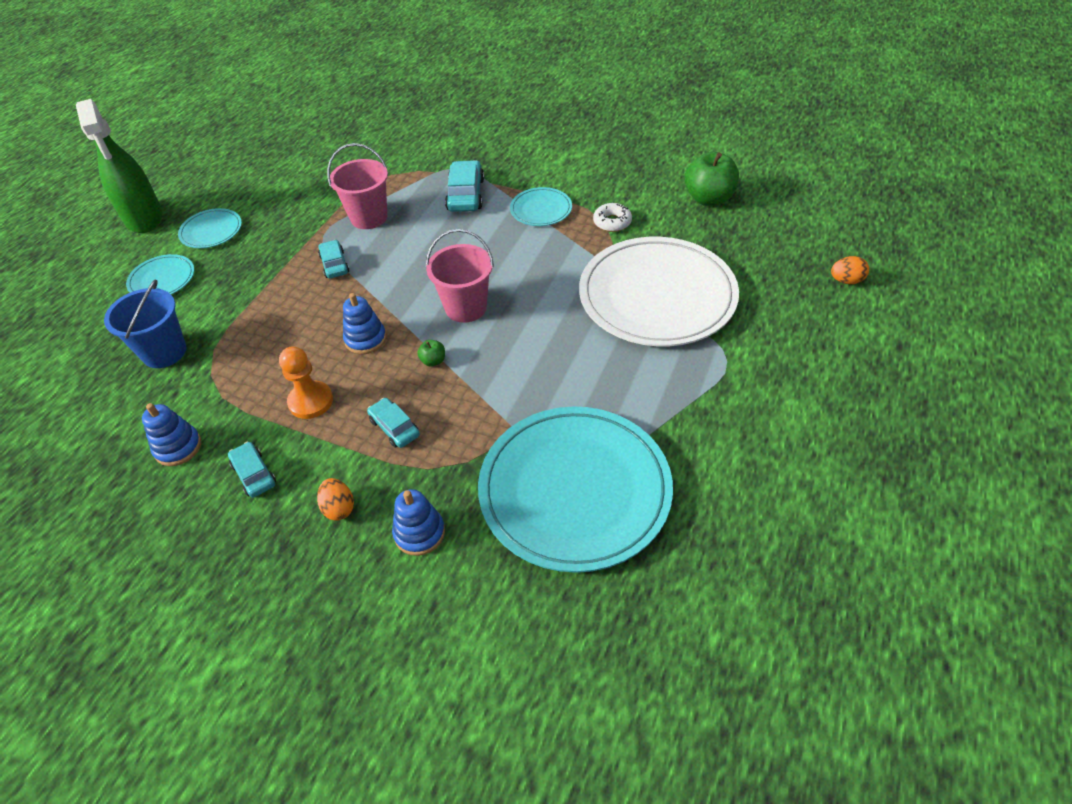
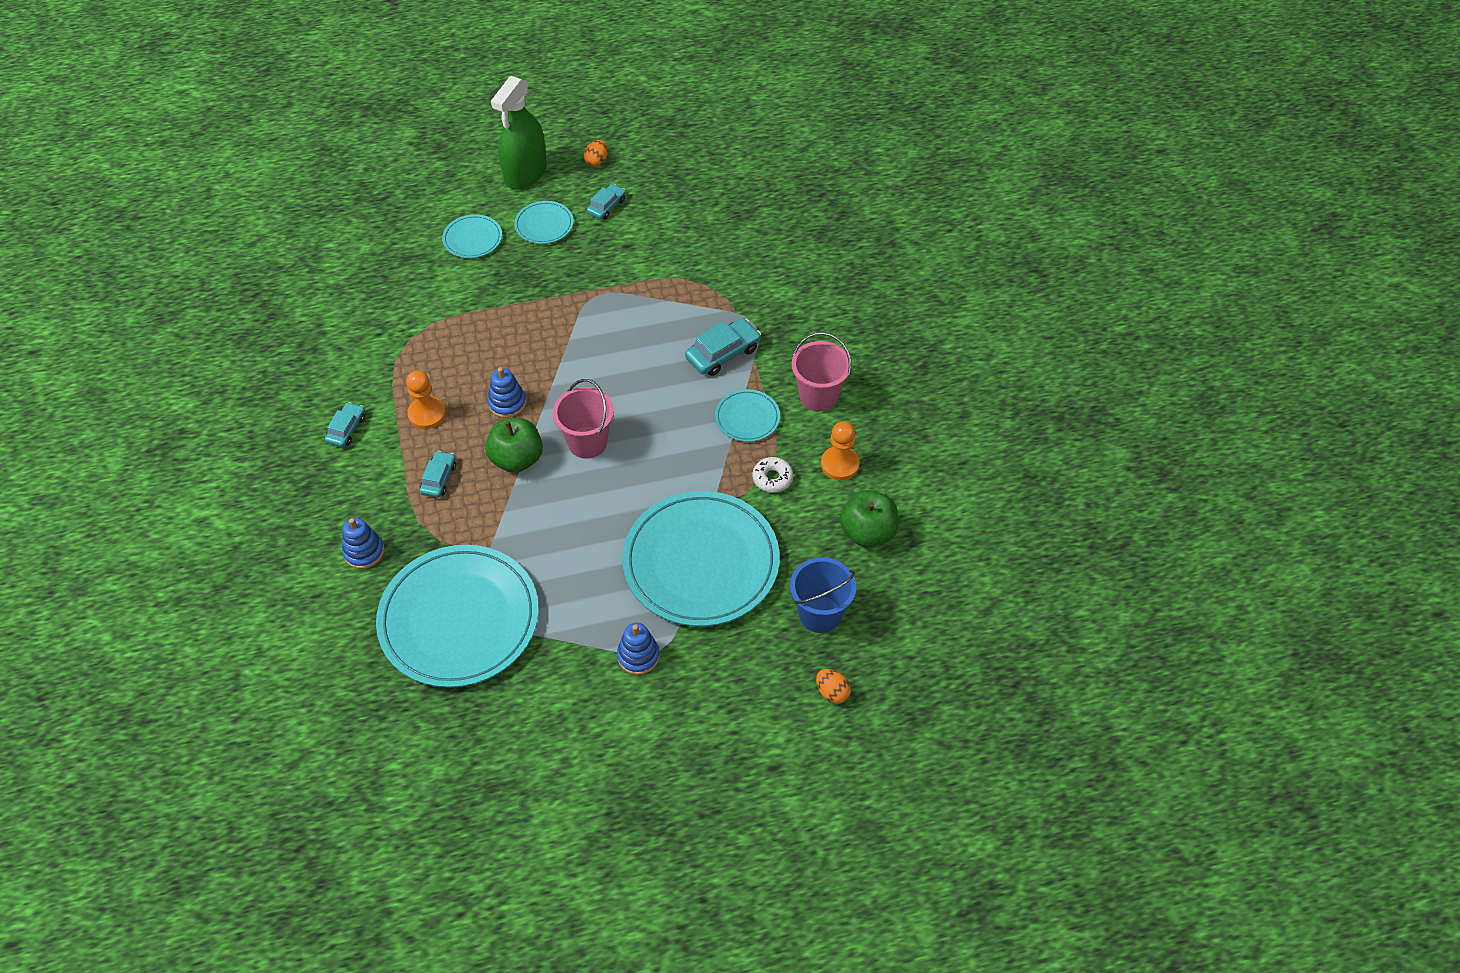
camera: 50 degrees right, 5 degrees up
(164, 352) = (408, 298): blue bucket -> blue bucket (820, 614)
(178, 447) = (338, 372): blue stacking toy -> blue stacking toy (638, 656)
(334, 264) = (569, 327): turquoise car -> turquoise car (606, 206)
(339, 508) = (353, 494): orange egg -> orange egg (597, 162)
(369, 217) = (640, 309): pink bucket -> pink bucket (818, 396)
(433, 361) = (517, 459): green apple -> green apple, size x2.27
(633, 185) = (840, 464): none -> orange pawn
(657, 296) = (701, 562): white plate -> turquoise plate

